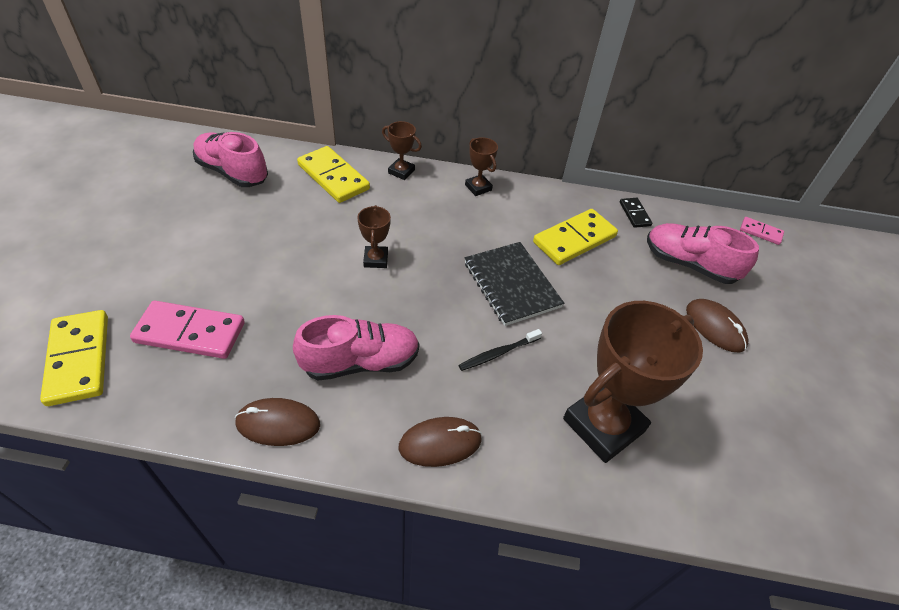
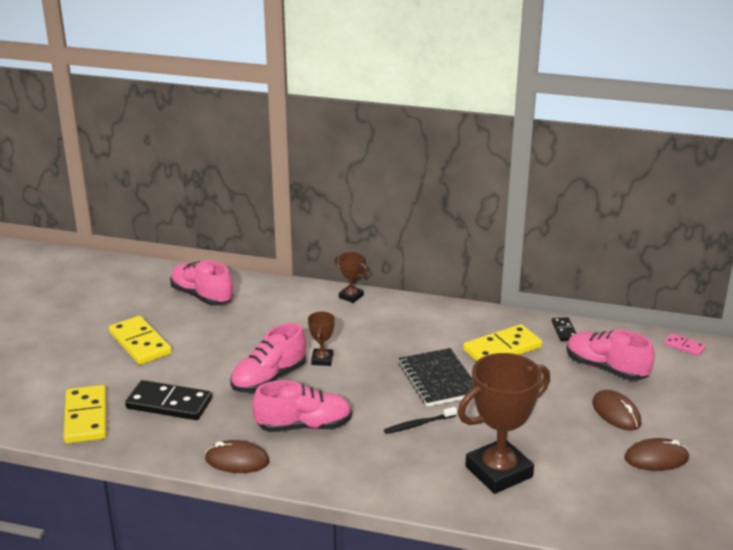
camera: 10 degrees right, 20 degrees down
(190, 332) = (169, 403): pink domino -> black domino
(314, 289) = (269, 379): none -> pink shoe
(333, 177) = (289, 300): yellow domino -> yellow domino (140, 343)
(440, 443) = (362, 477): brown mouse -> brown mouse (656, 458)
(478, 187) = (420, 309): brown trophy -> none

